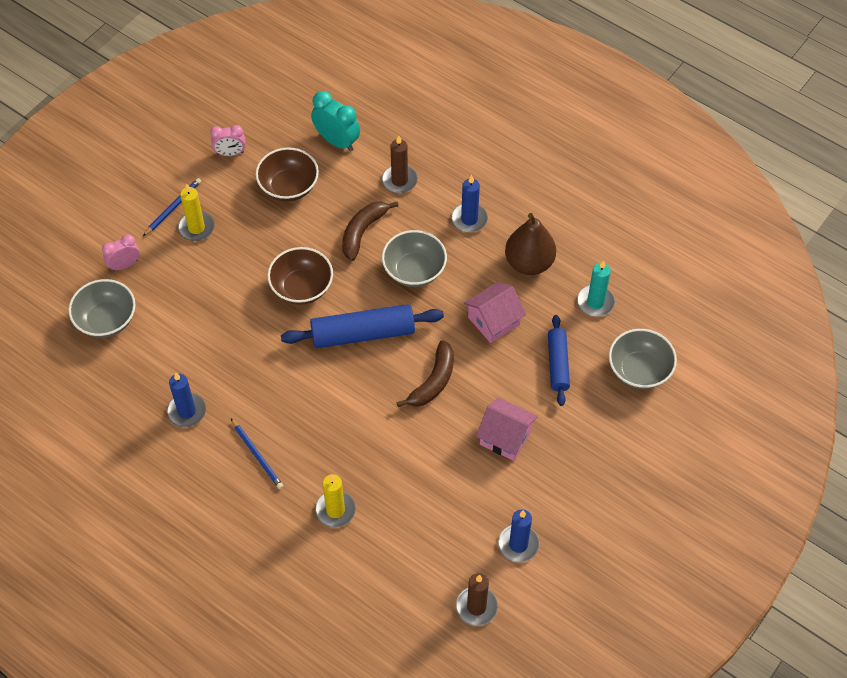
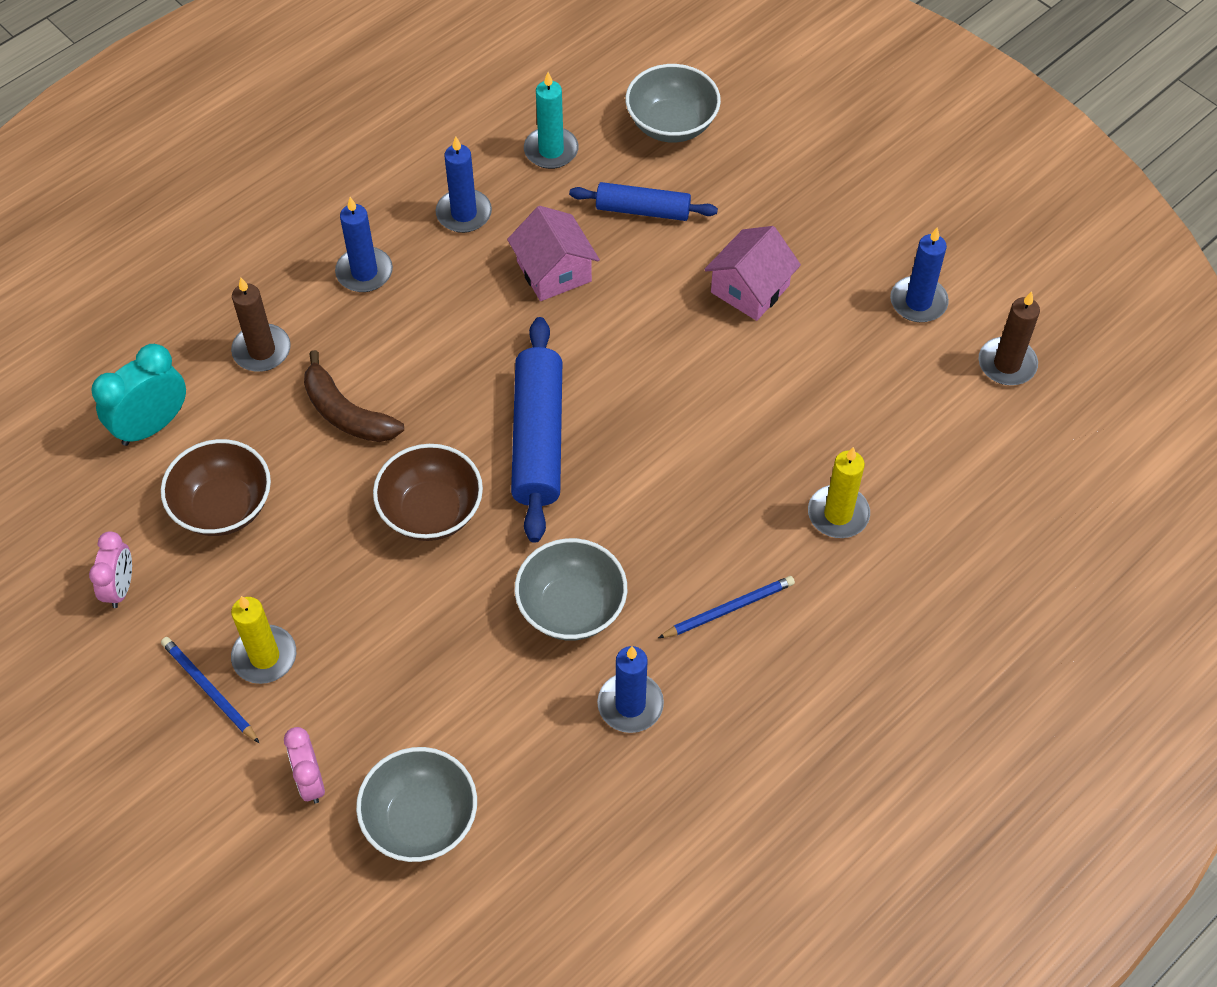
camera: 80 degrees left, 0 degrees up
(414, 270) = (439, 355): grey bowl -> grey bowl (571, 607)
(433, 381) = (641, 360): brown banana -> none
(529, 263) = (464, 213): brown pear -> blue candle

